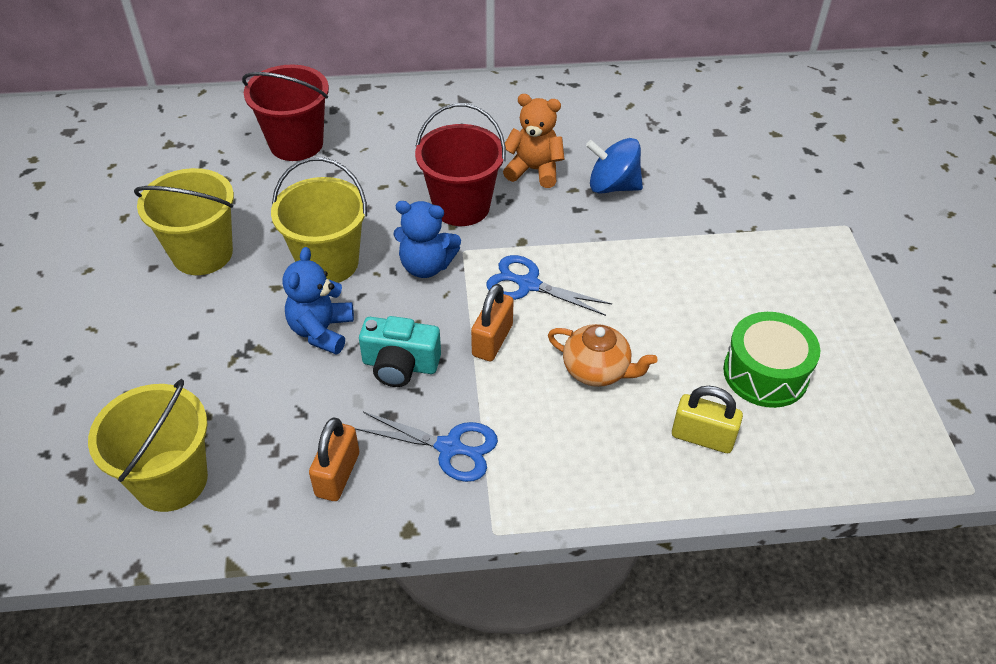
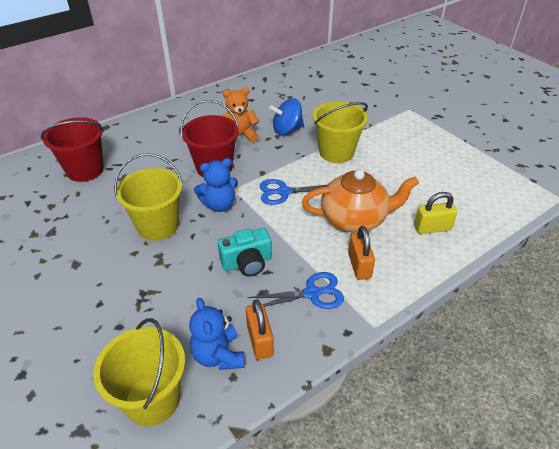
camera: 30 degrees left, 5 degrees down
(202, 254) = (68, 253): yellow bucket -> yellow bucket (336, 152)
(321, 331) = (184, 264): blue teddy bear -> blue teddy bear (218, 355)
(492, 340) = (288, 227): orange padlock -> orange padlock (359, 265)
(597, 370) = (355, 219): orange teapot -> orange teapot, size x1.61
(765, 373) = (433, 186): green drum -> none

